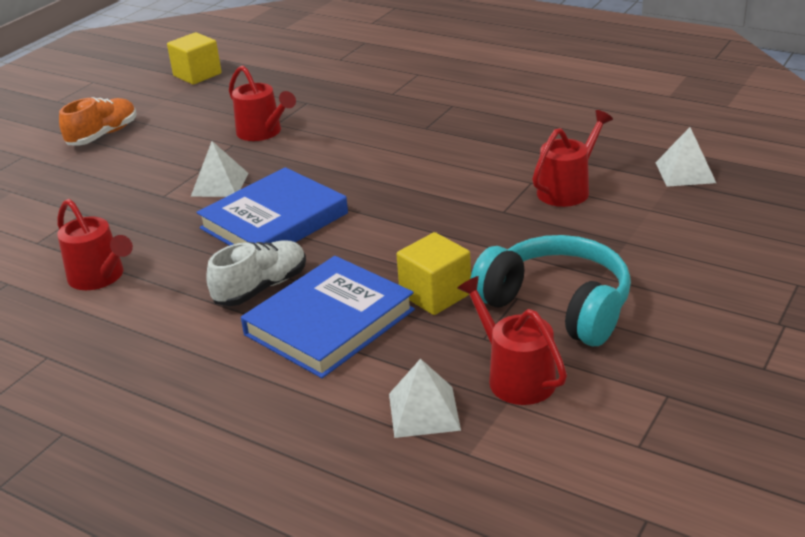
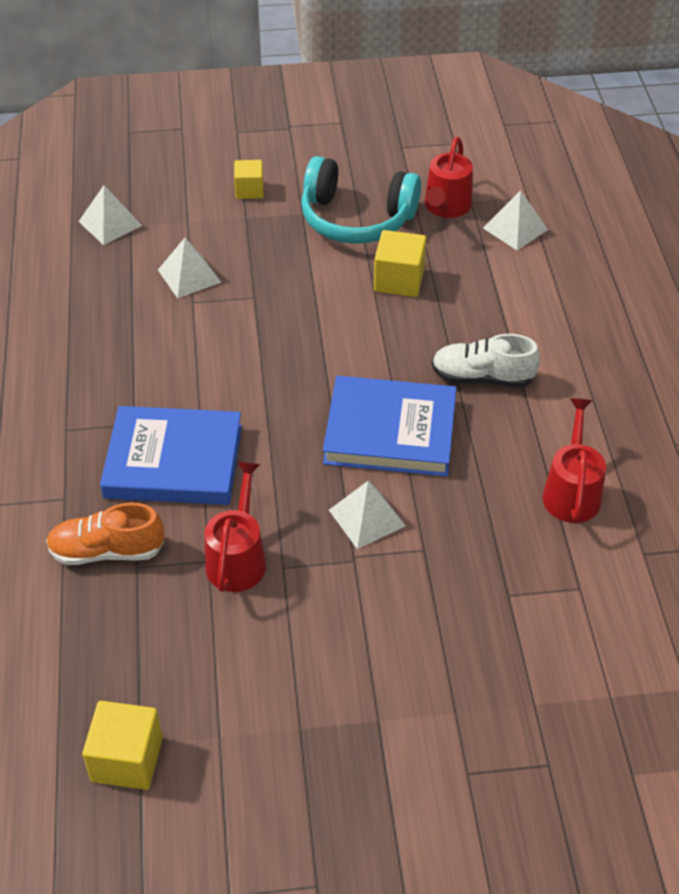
camera: 130 degrees left, 15 degrees up
(103, 135) = (358, 725): orange shoe -> orange shoe (107, 551)
(329, 322) = (481, 316): blue book -> blue book (173, 462)
(557, 305) = (356, 219): turquoise headphones -> turquoise headphones turned 75 degrees counterclockwise
(567, 189) = (189, 276): red watering can -> white pyramid
(672, 257) = (249, 190): none -> yellow cube

